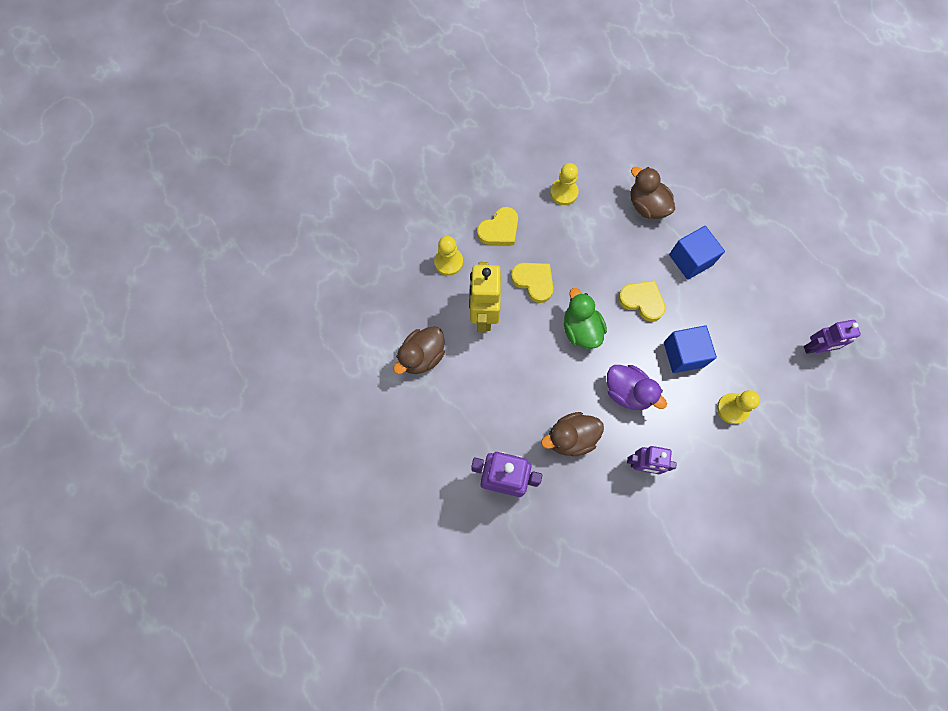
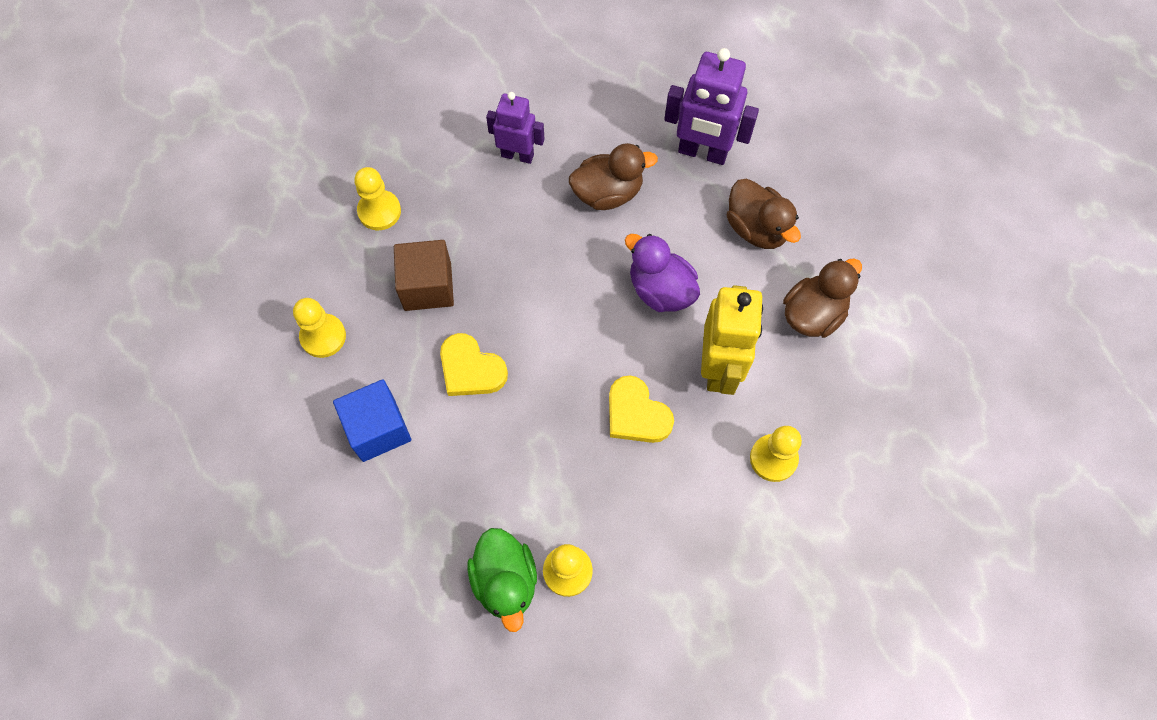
camera: 175 degrees left, 5 degrees down
(499, 229) = (686, 509): yellow heart -> none
(581, 329) = (572, 334): green duck -> green duck (505, 581)
(627, 392) = (519, 243): purple duck -> purple duck (660, 290)
(647, 206) = (427, 532): brown duck -> brown duck (756, 228)
(683, 354) = (427, 286): blue cube -> brown cube
(742, 314) = (323, 336): none -> yellow pawn
(815, 348) = (234, 280): purple robot -> none

